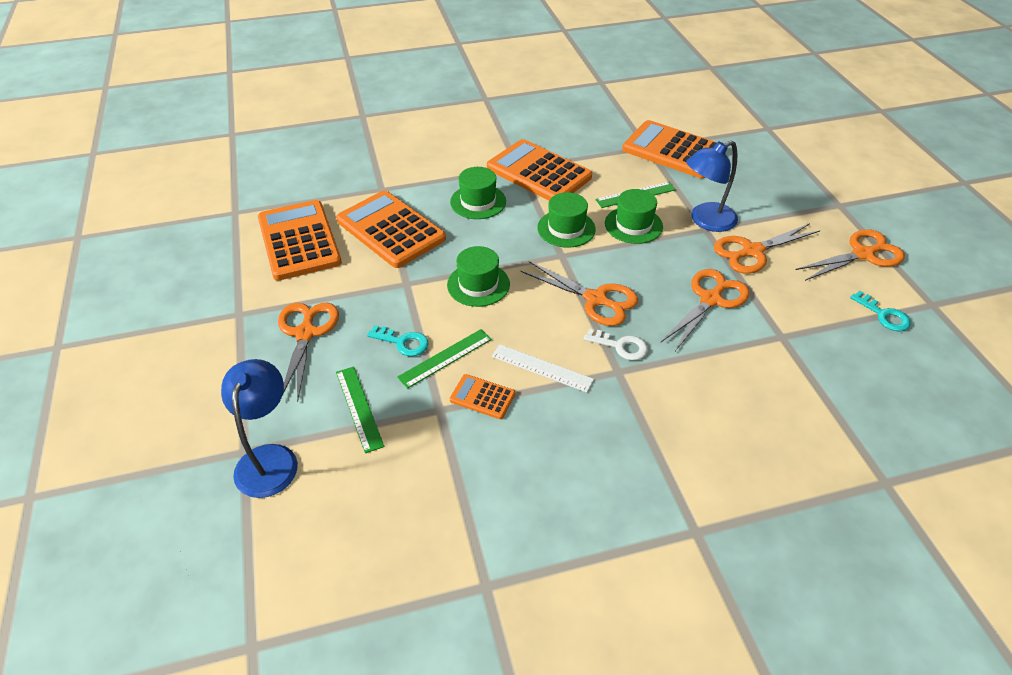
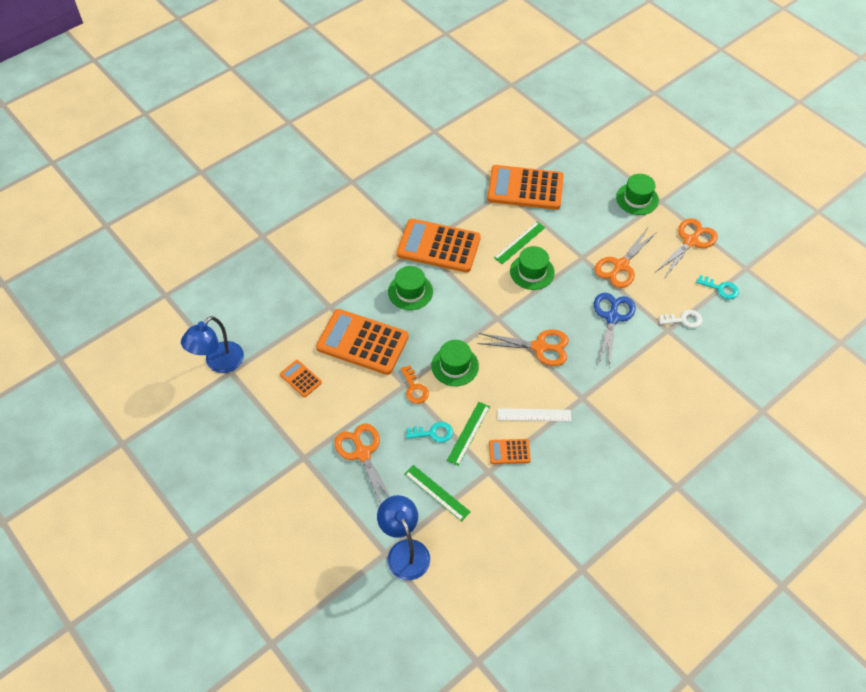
camera: 25 degrees left, 10 degrees up
(299, 240) = (300, 378): orange calculator -> orange calculator, size x0.46
(415, 290) = (414, 388): none -> orange key
(566, 228) = (487, 293): green hat -> green hat (637, 199)
(621, 346) = (574, 378): white key -> white key (684, 320)
(705, 221) = (578, 249): blue lamp -> blue lamp (219, 363)
(711, 299) = (612, 317): orange scissors -> blue scissors

